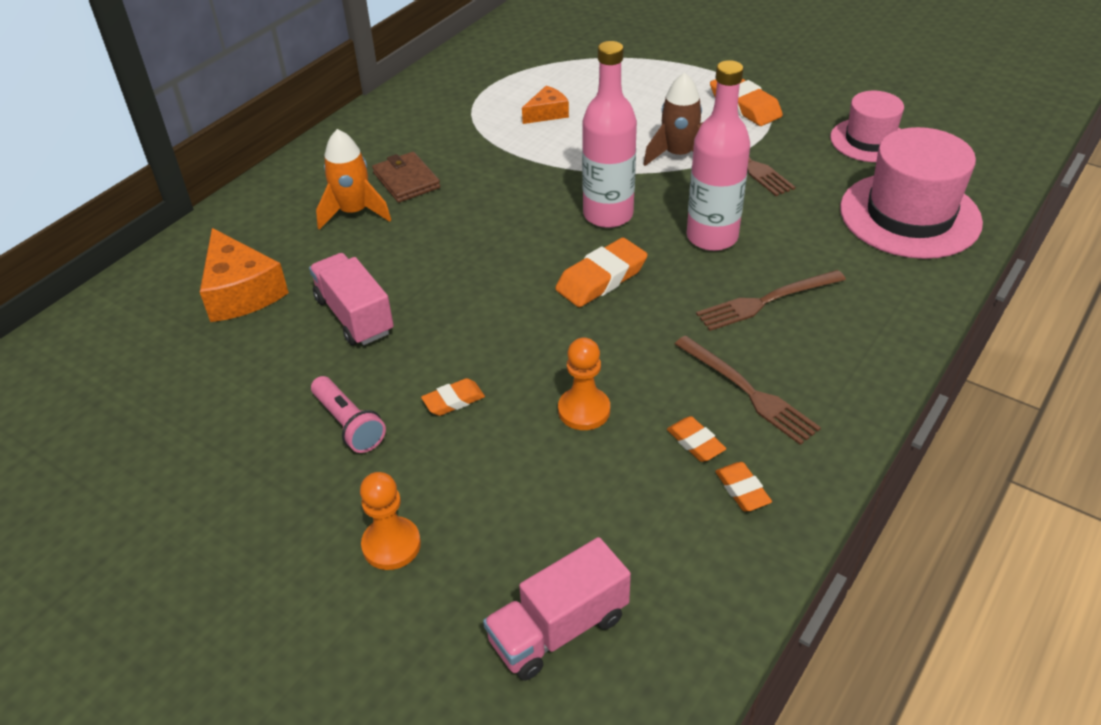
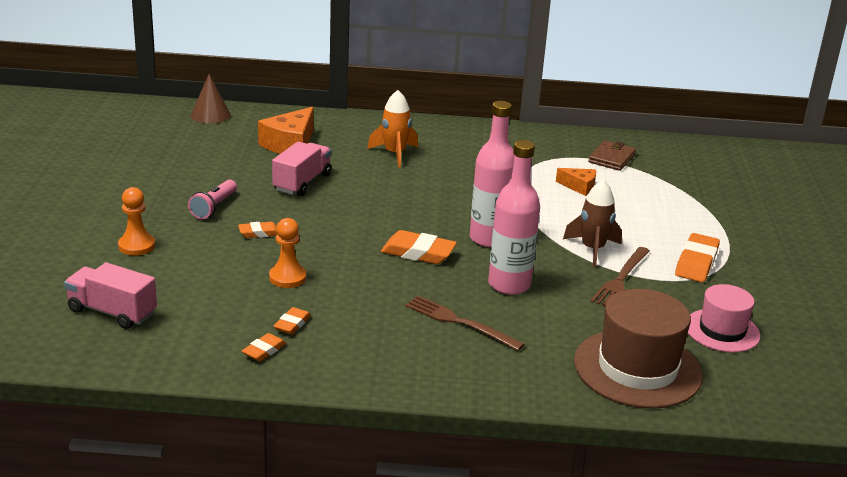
camera: 55 degrees right, 15 degrees down
(71, 341) = (210, 115): none -> brown cone
(406, 180) = (444, 160): brown wallet -> brown wallet (611, 158)
(453, 400) = (259, 233): orange eraser -> orange eraser turned 45 degrees counterclockwise
(748, 391) = (357, 334): brown fork -> none
(910, 215) = (637, 368): pink hat -> brown hat

